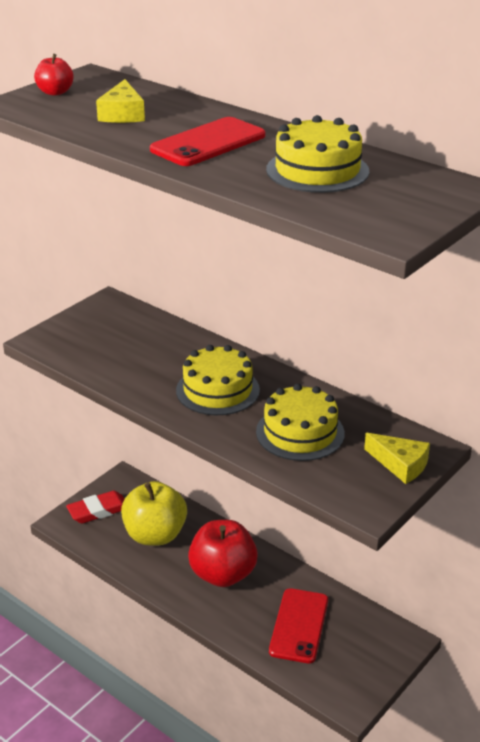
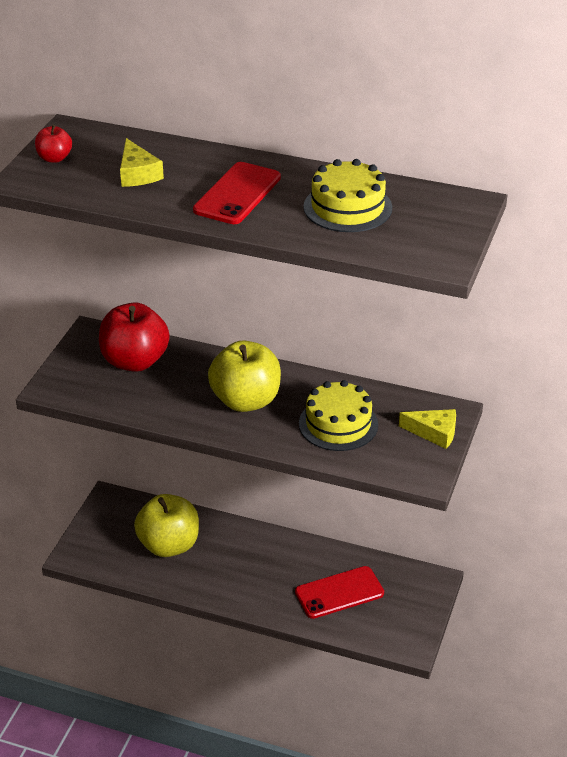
camera: 20 degrees left, 5 degrees up
(98, 510) = (101, 536): red eraser -> none
(217, 390) = (246, 400): yellow cake -> yellow apple
(223, 574) = (250, 565): red apple -> red apple (135, 361)
(299, 625) = (339, 593): red phone -> red phone turned 75 degrees clockwise

